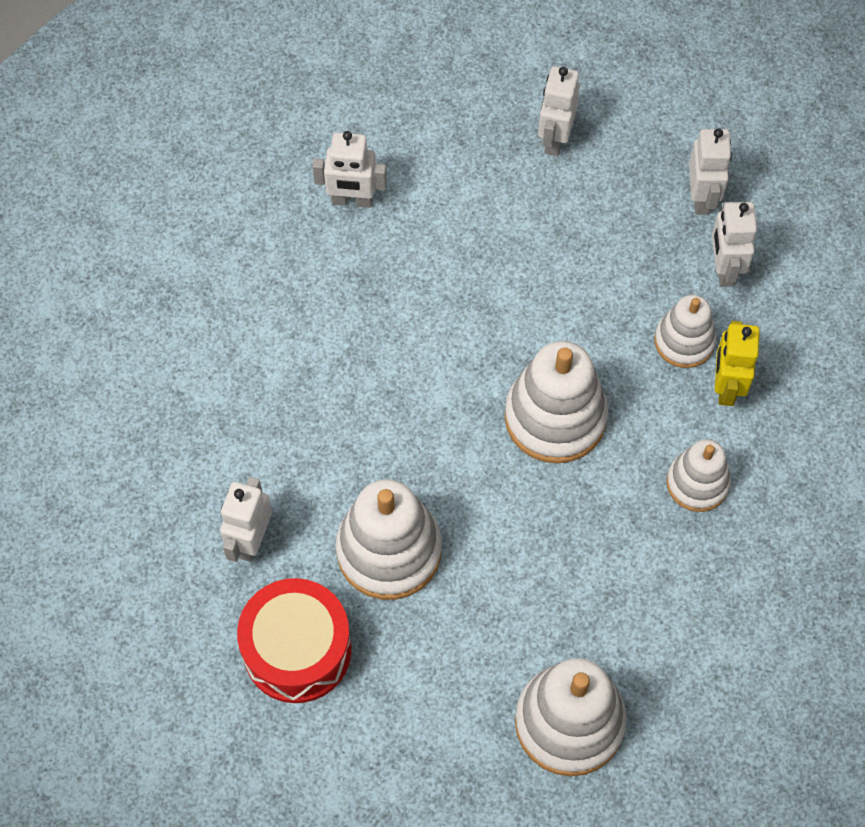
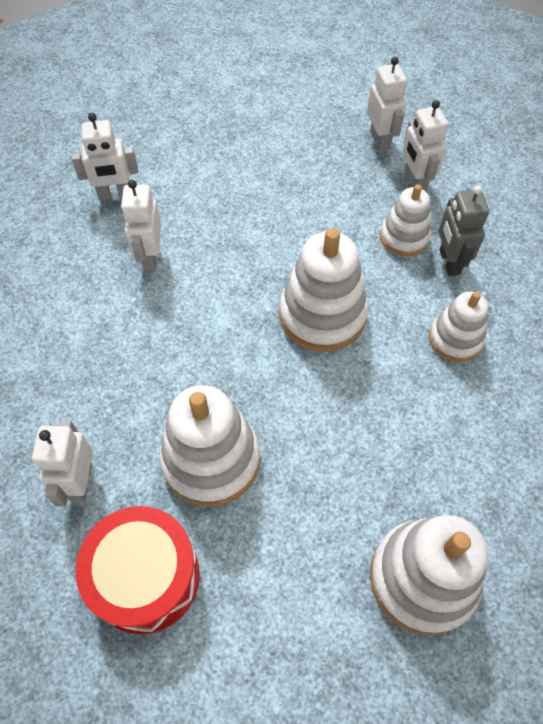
camera: 15 degrees left, 5 degrees down
(555, 138) = (259, 125): white robot -> white robot (150, 257)
(726, 386) = (449, 262): yellow robot -> grey robot

